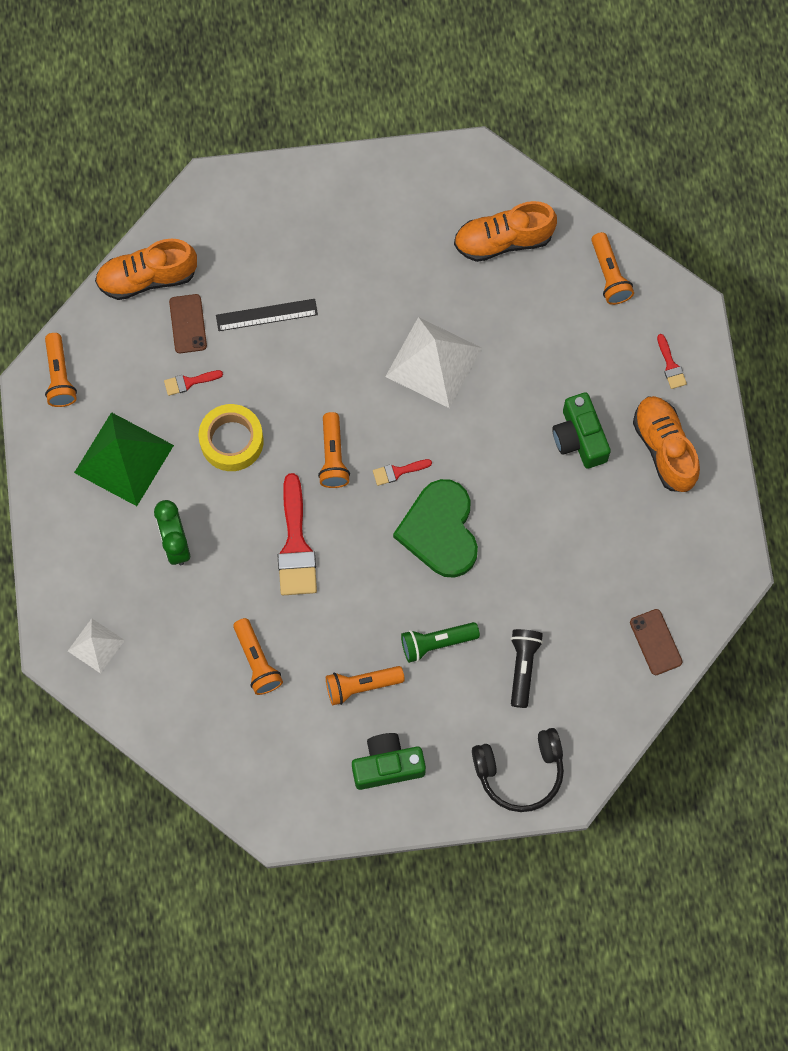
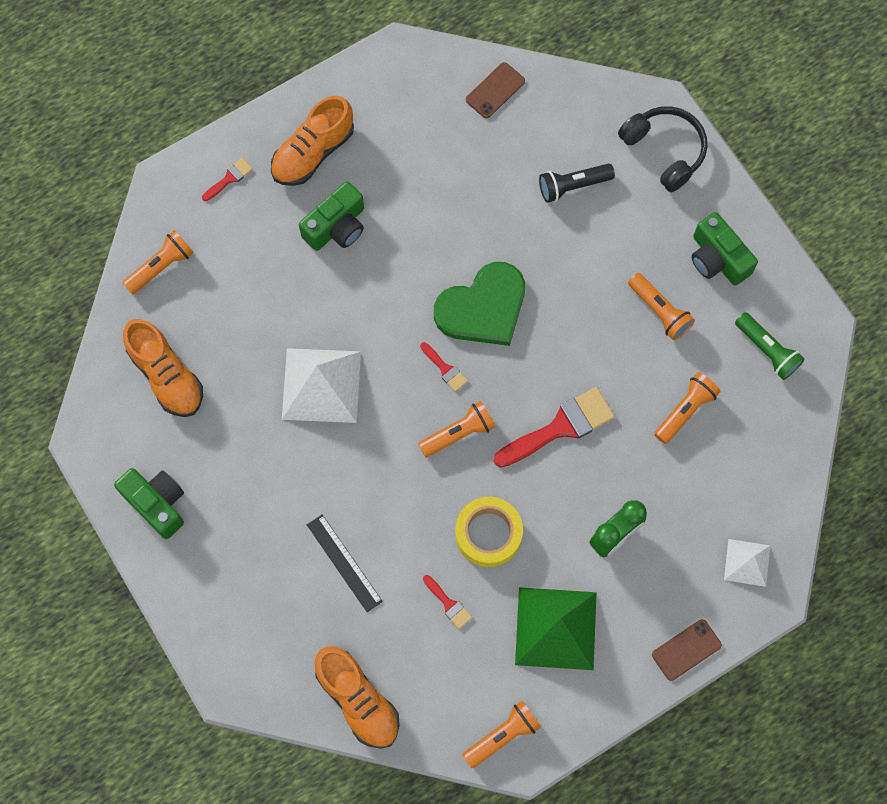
camera: 115 degrees left, 0 degrees up
(188, 324) = (388, 635): brown phone -> brown phone (686, 650)
(392, 190) = (157, 503): none -> green camera
(436, 643) = (588, 265): green flashlight -> green flashlight (767, 350)

